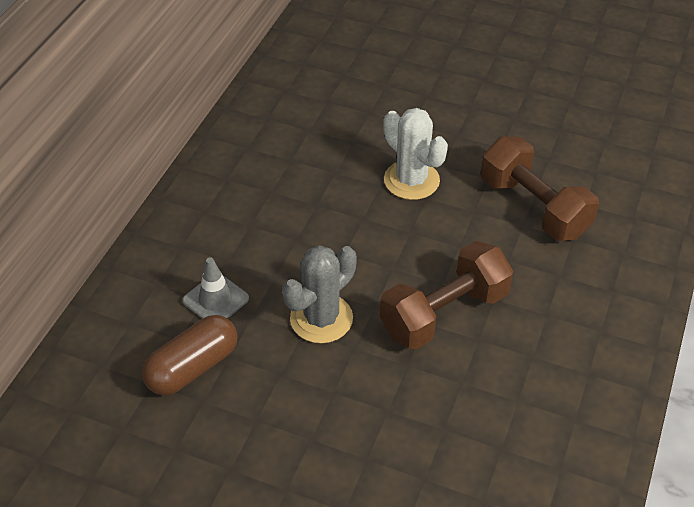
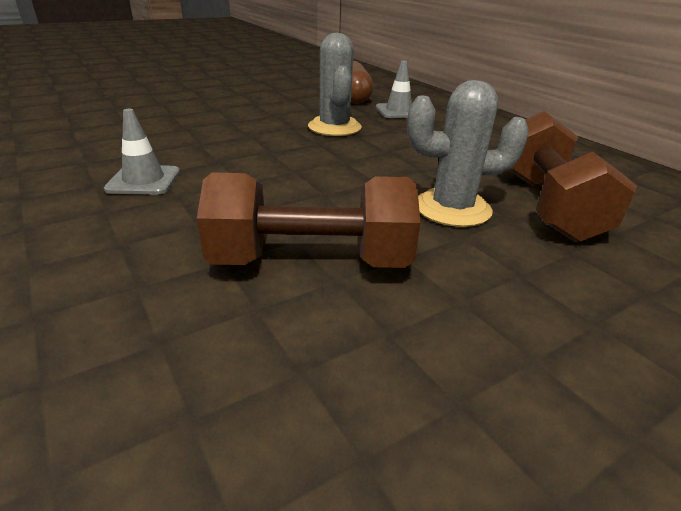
camera: 125 degrees right, 15 degrees down
(411, 180) = (452, 208): white cactus -> grey cactus
(444, 313) = (265, 159): brown dumbbell -> brown dumbbell (547, 205)
(553, 350) = (144, 180): none -> grey traffic cone

